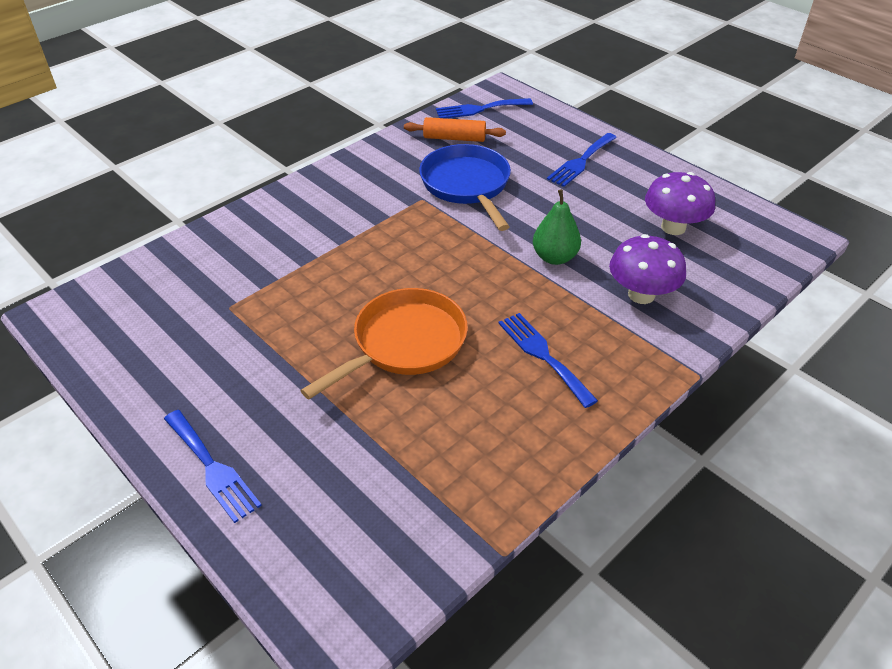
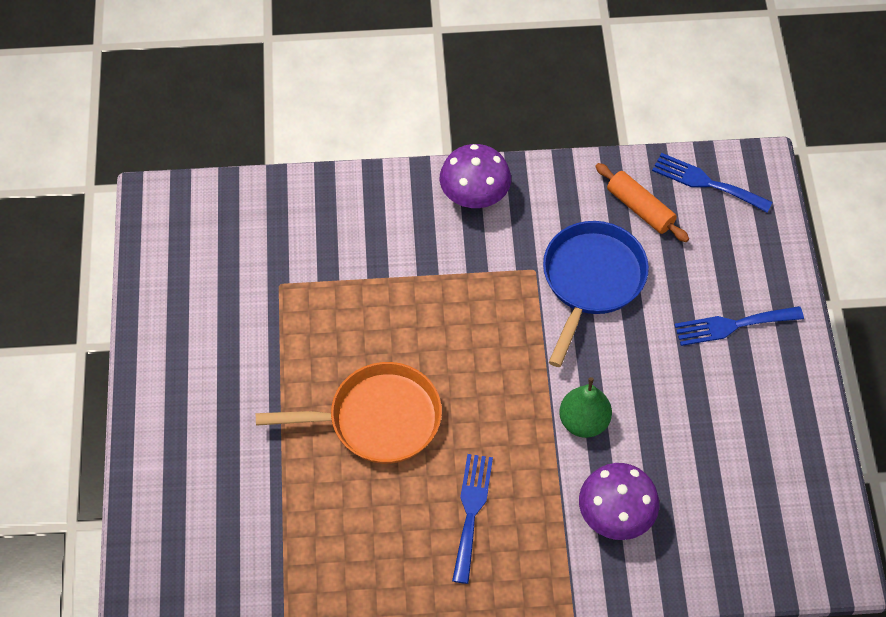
camera: 40 degrees right, 15 degrees up
(212, 468) = (161, 429): blue fork -> none
(673, 227) = (730, 467): purple mushroom -> purple mushroom (474, 196)

